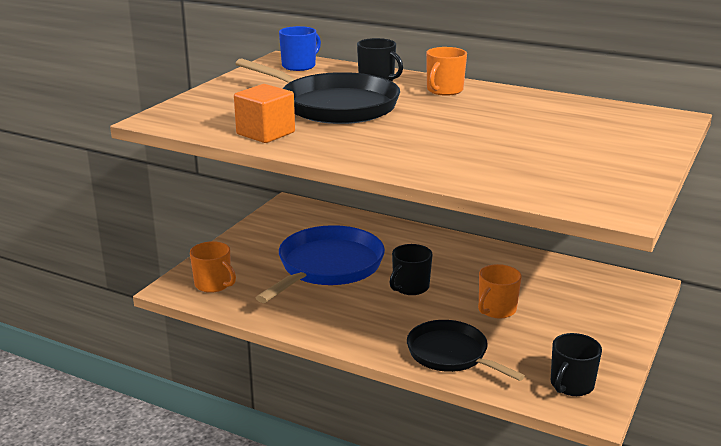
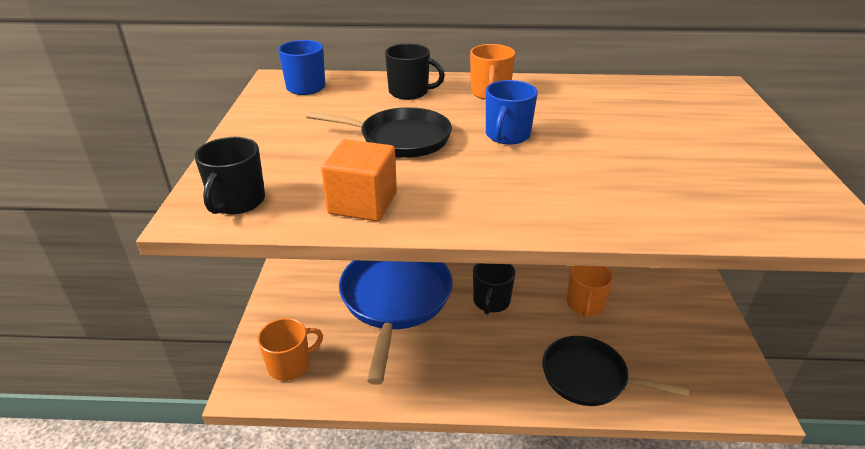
camera: 25 degrees left, 10 degrees up
(213, 284) = (290, 365): orange mug -> orange mug turned 45 degrees counterclockwise
(334, 106) = (401, 139): black pan -> black pan, size x0.64
(421, 117) = (507, 135): none -> blue mug
(571, 385) = (714, 377): black mug -> black mug (237, 201)

